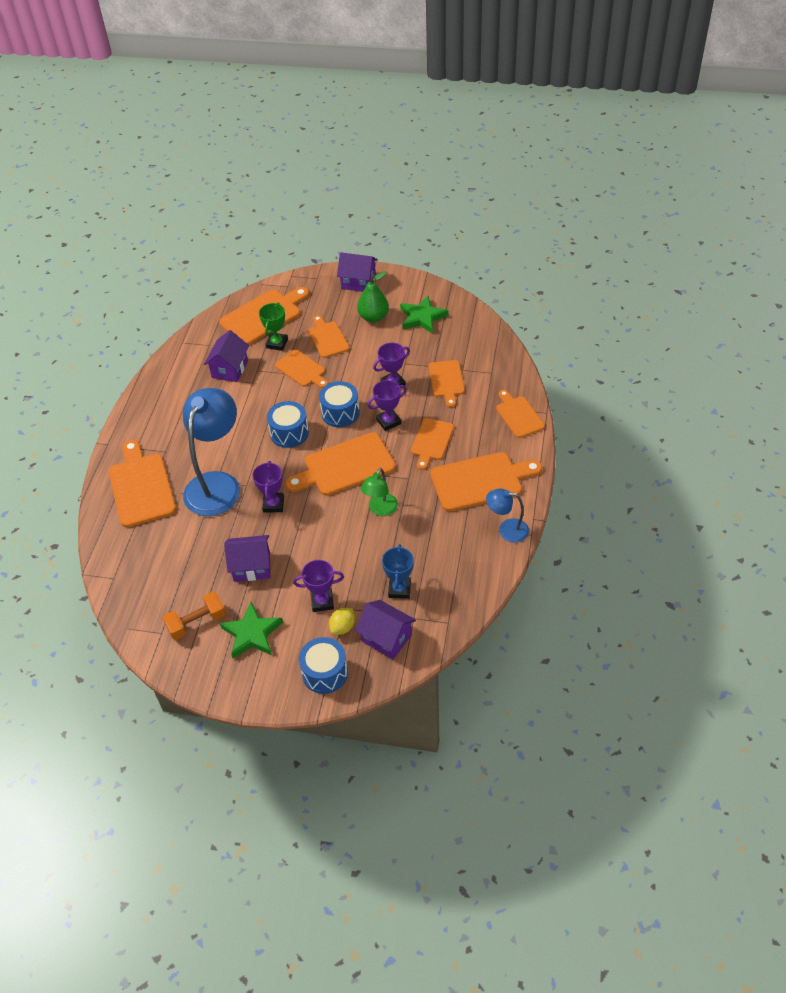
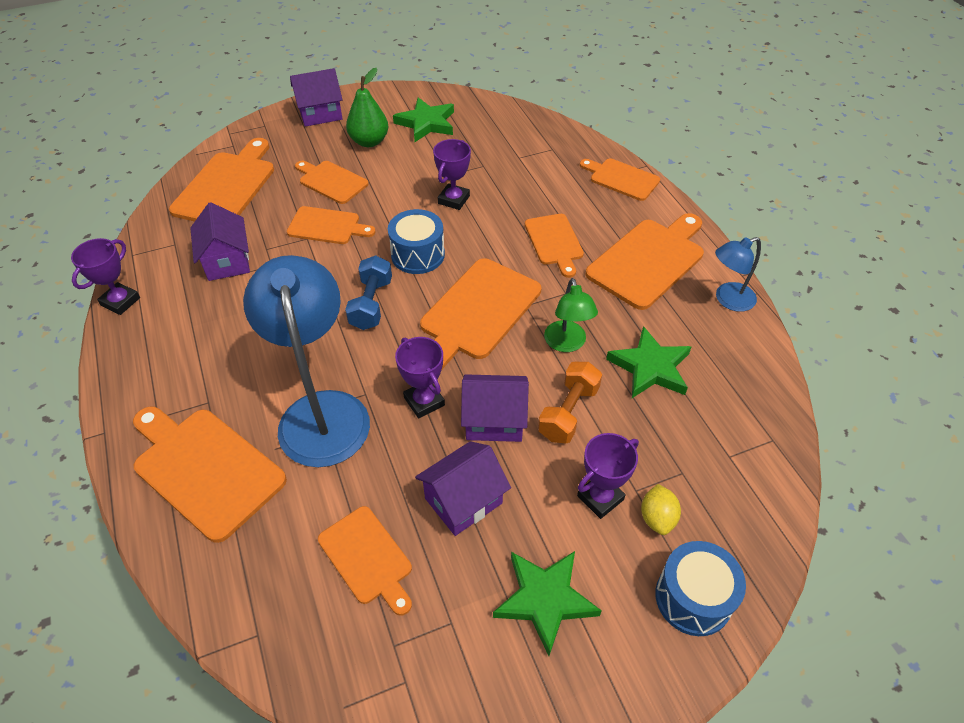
camera: 35 degrees left, 0 degrees up
(197, 622) = (449, 630): orange dumbbell -> orange dumbbell (568, 412)
(277, 343) = (270, 209): green trophy -> none
(289, 433) = (371, 304): blue drum -> blue dumbbell
(386, 638) = (723, 501): purple house -> purple house (494, 421)
(388, 421) = (485, 241): purple trophy -> purple trophy (120, 301)
(399, 589) = (679, 429): blue trophy -> none
(416, 547) = (650, 367): none -> green star
(446, 381) = (512, 174): orange cutting board -> orange cutting board (367, 558)

